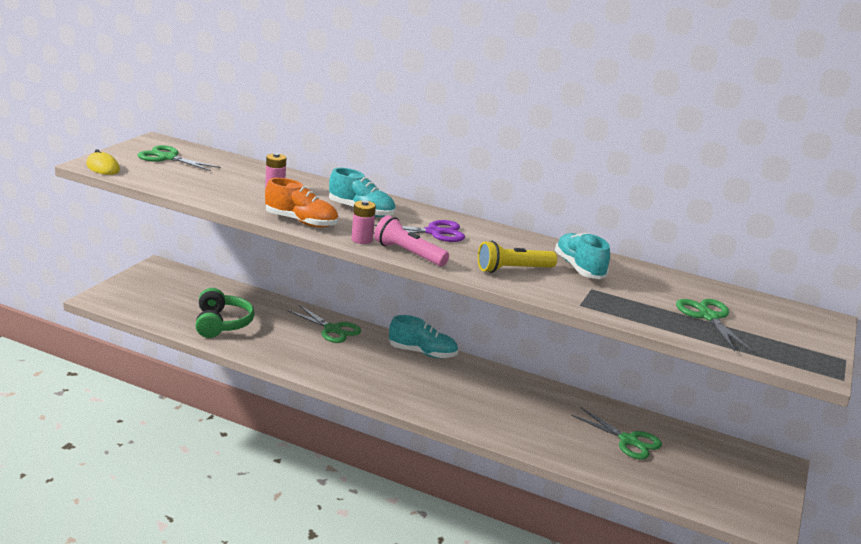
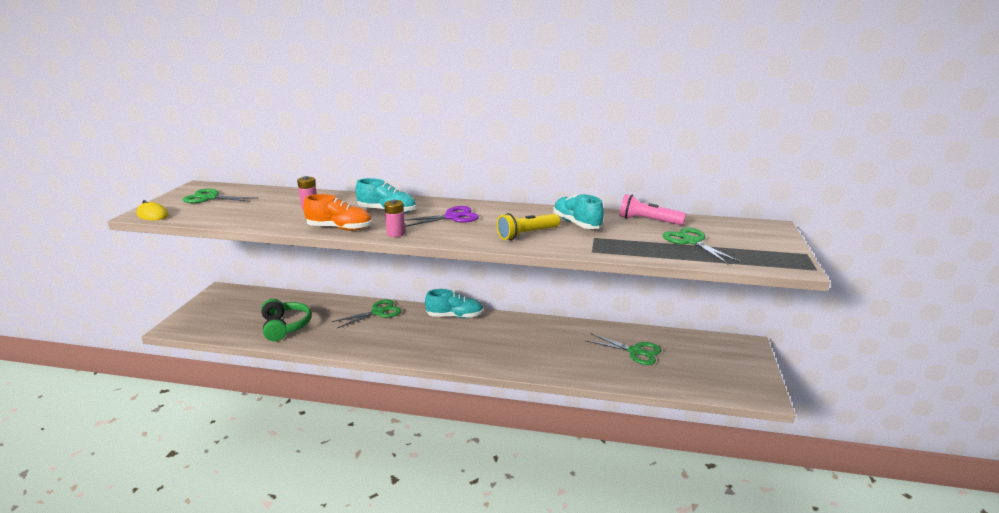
camera: 10 degrees left, 0 degrees up
(332, 329) = (378, 312): green scissors -> green scissors turned 60 degrees counterclockwise
(408, 254) = (438, 237): pink flashlight -> pink flashlight (648, 221)

